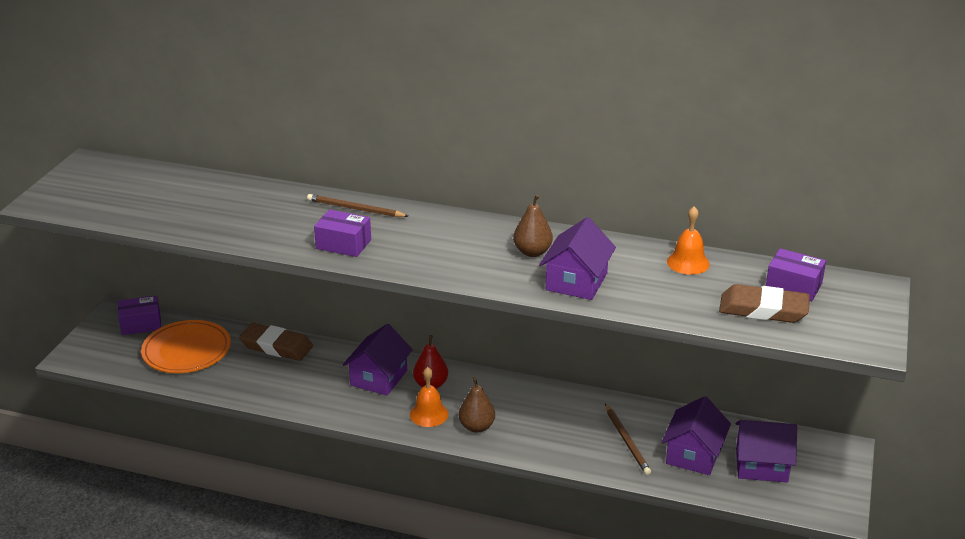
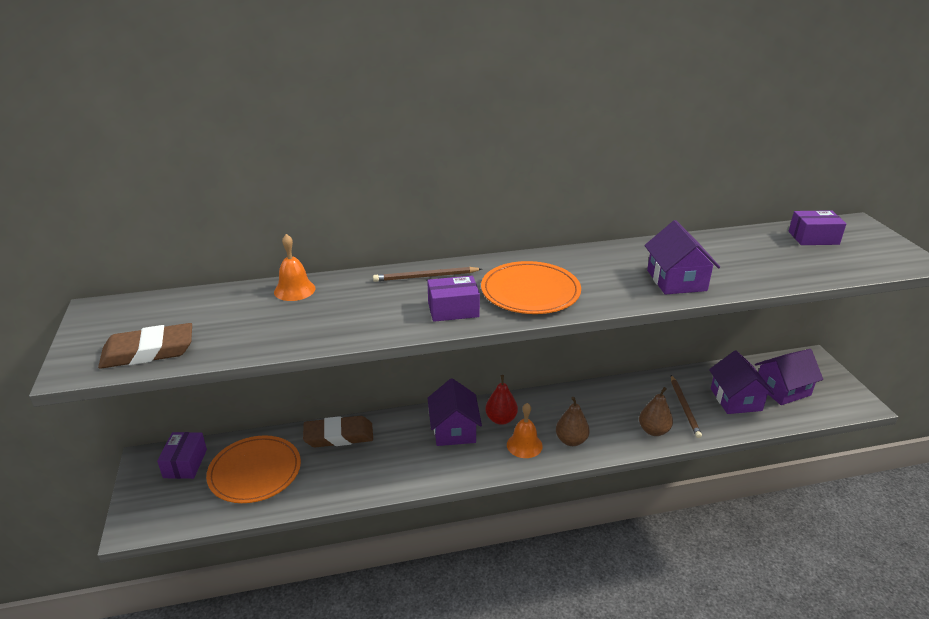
camera: 30 degrees left, 0 degrees up
(141, 324) = (185, 463): purple box -> purple box turned 45 degrees counterclockwise
(427, 249) = (530, 292): none -> orange plate
(532, 252) = (613, 268): brown pear -> brown pear (653, 431)
(627, 441) = (684, 407): brown pencil -> brown pencil turned 45 degrees clockwise
(688, 262) = (727, 242): orange bell -> orange bell (294, 290)
(763, 309) = (822, 259): brown eraser -> brown eraser (148, 351)

